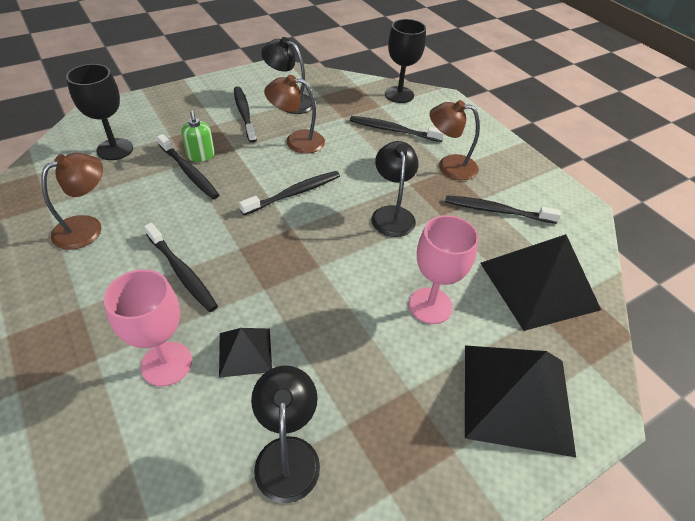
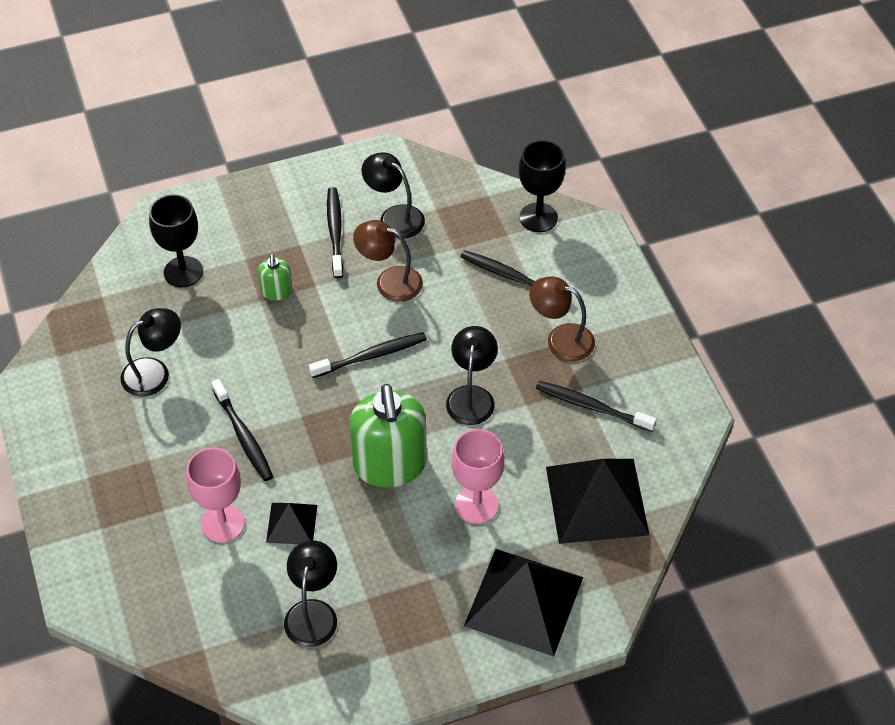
camera: 15 degrees right, 5 degrees up
(87, 227) = (154, 372): brown lamp -> black lamp
(189, 172) = (261, 313): black toothbrush -> none
(335, 280) = (390, 465): none -> green soap dispenser

